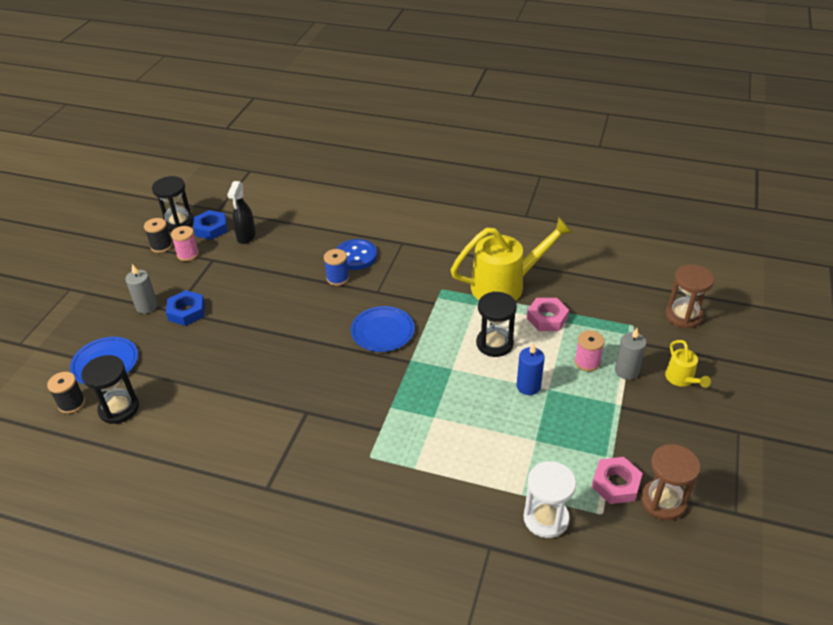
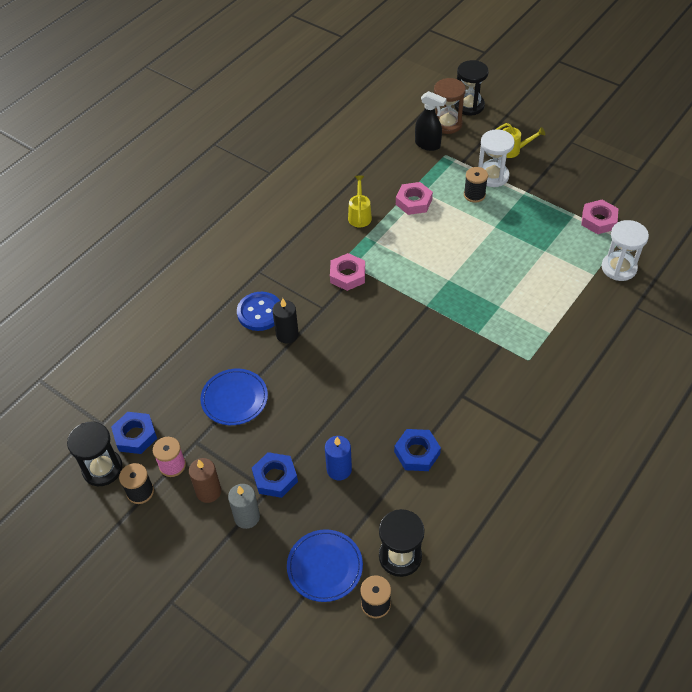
camera: 70 degrees left, 10 degrees up
(167, 279) = (208, 491): none -> brown candle
(230, 394) = (417, 453): none -> blue nut
(246, 236) = (171, 403): black spray bottle -> black spray bottle (428, 145)
(337, 278) = (287, 334): blue spool -> black candle
(382, 331) = (380, 316): blue plate -> blue plate (234, 398)
(424, 297) = (347, 275): none -> pink nut
(494, 344) = (430, 244): black hourglass -> black hourglass (469, 106)
(505, 285) = (359, 215): yellow watering can -> yellow watering can, size x0.48
(528, 386) = (487, 237): blue candle -> blue candle (339, 469)
(587, 362) = (474, 195): pink spool -> black spool
(626, 371) = (492, 176): grey candle -> white hourglass
(663, 501) = (620, 201): brown hourglass -> none

